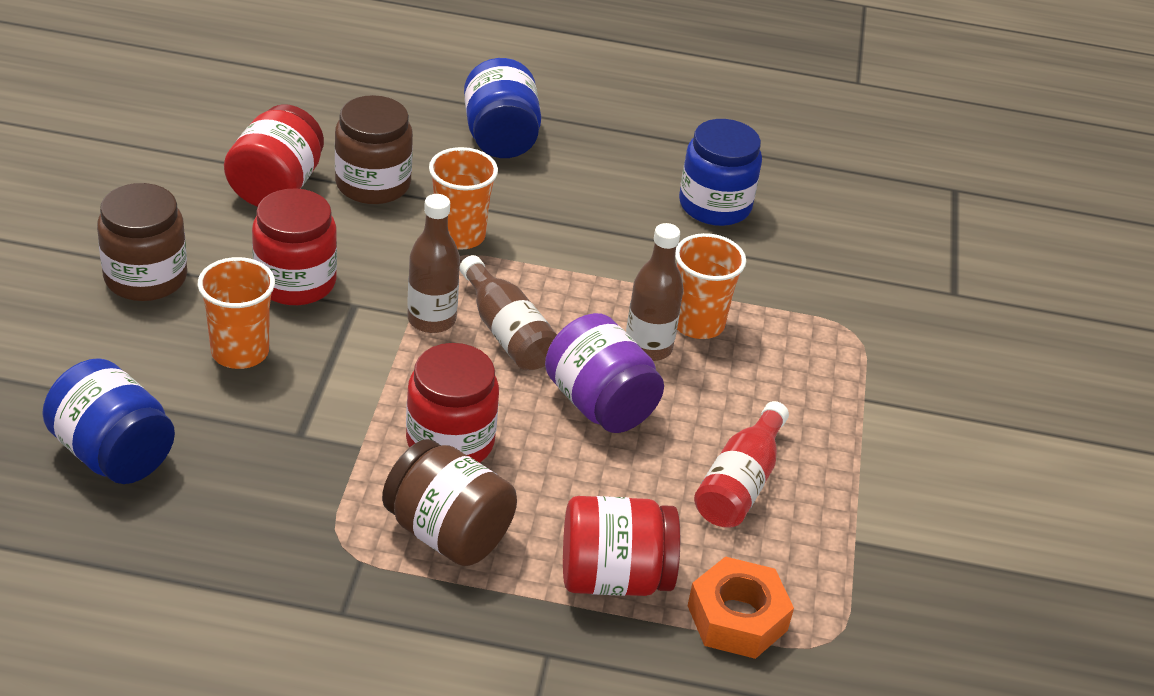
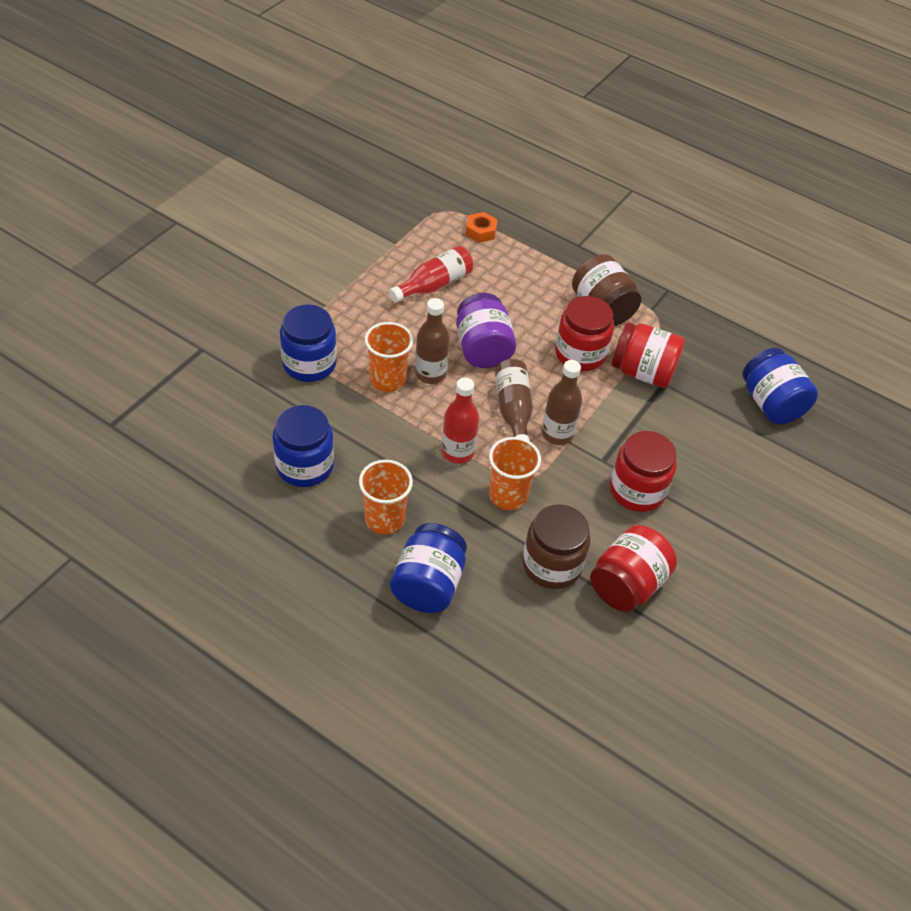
camera: 155 degrees left, 10 degrees up
(145, 277) = (738, 525): brown jar -> none
(240, 352) = (686, 447): orange cup -> orange cup (384, 519)
(549, 265) = (458, 452): none -> red bottle
(614, 577) = (529, 264): red jar -> red jar (643, 372)
(737, 618) = (480, 231): orange nut -> orange nut, size x0.66
(811, 314) = (309, 364): none -> blue jar

